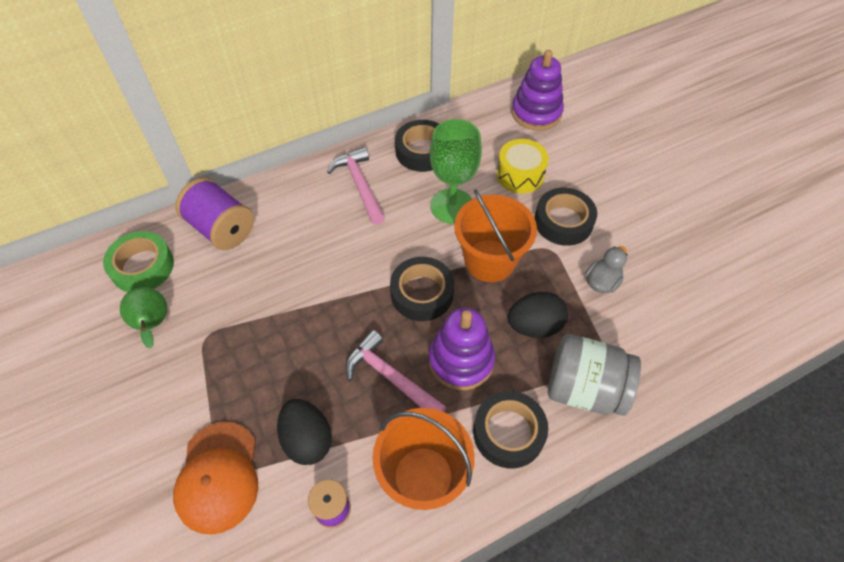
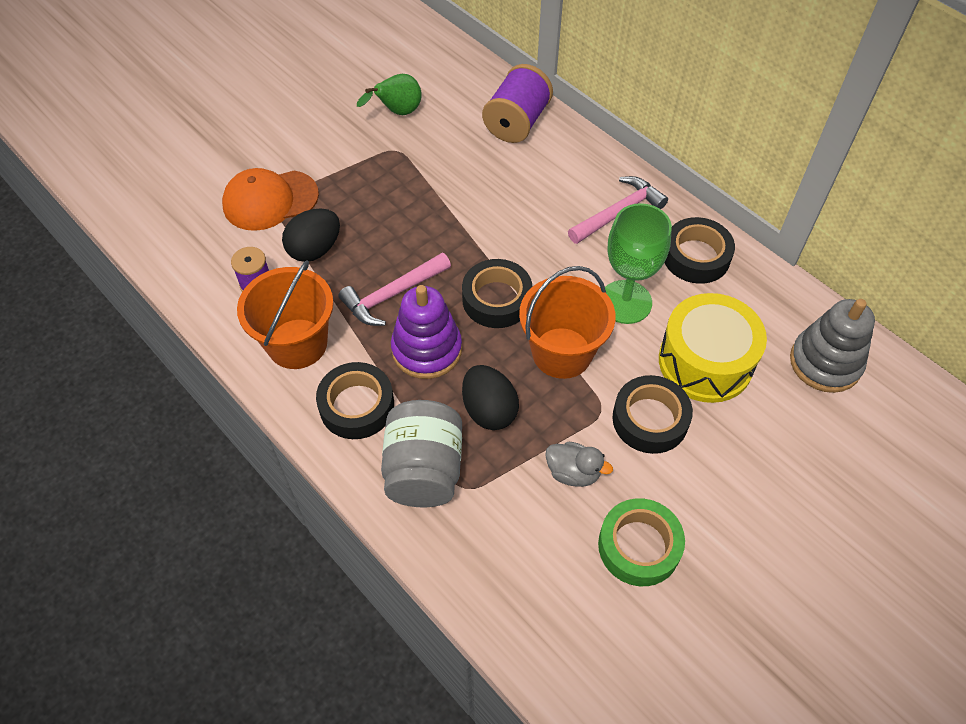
camera: 75 degrees right, 0 degrees up
(142, 267) = (454, 85): green tape -> green tape (639, 546)
(390, 377) = (392, 295): pink hammer -> pink hammer turned 150 degrees counterclockwise
(520, 175) = (705, 362): yellow drum -> yellow drum, size x1.51
(536, 113) = (825, 363): purple stacking toy -> grey stacking toy

